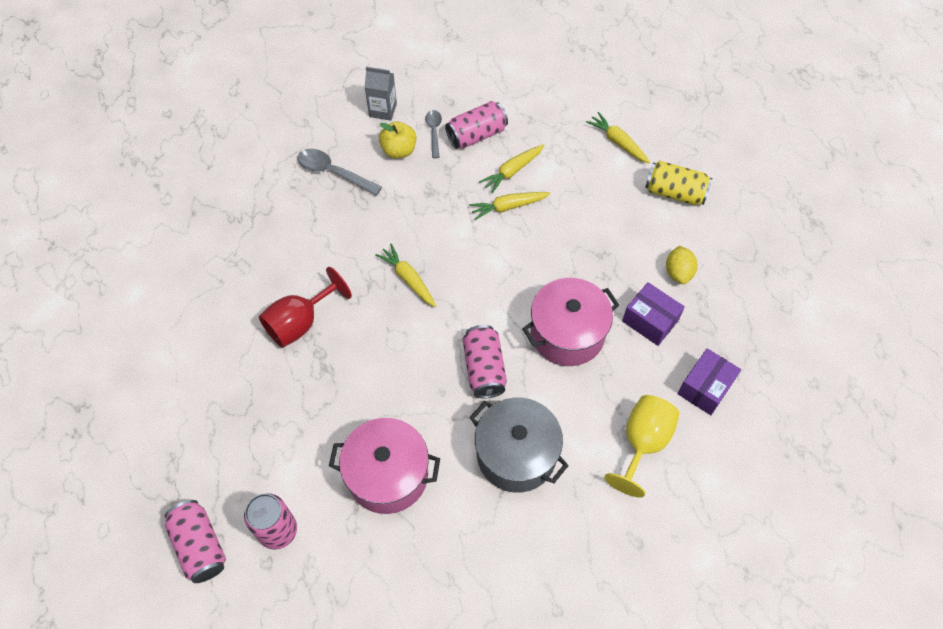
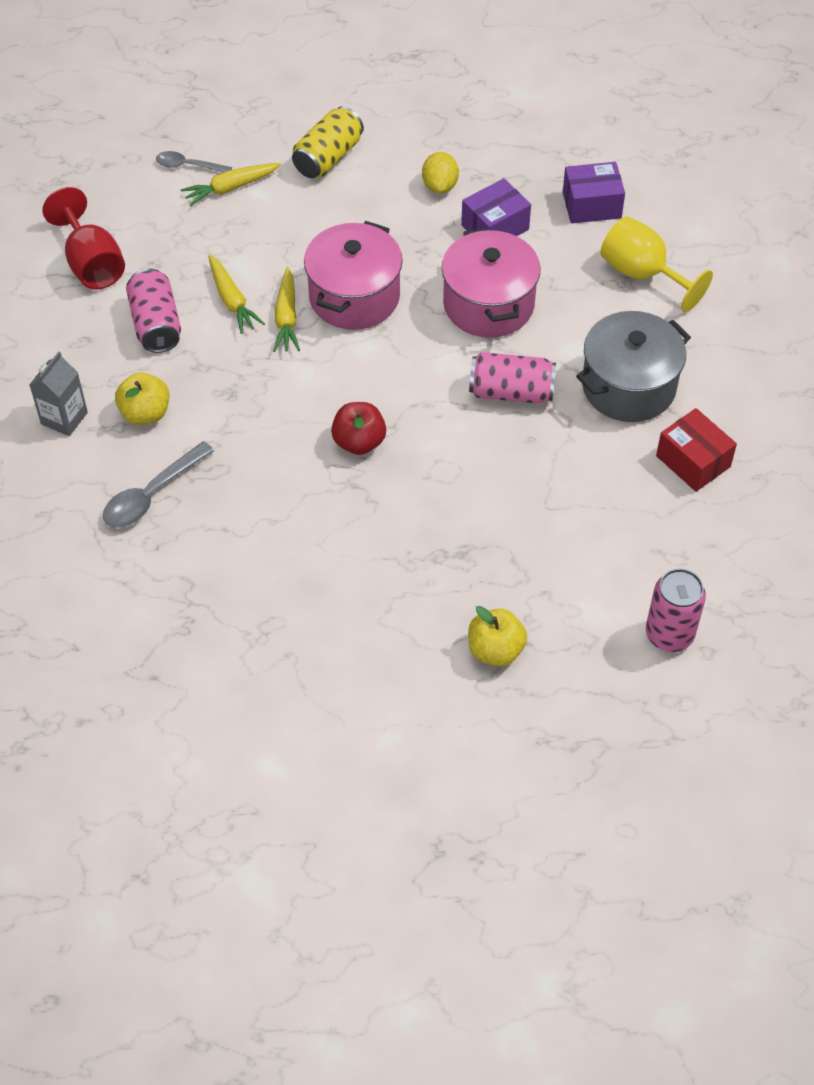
camera: 75 degrees left, 5 degrees down
(200, 546) = (671, 720): pink can -> none
(244, 408) = (495, 650): none -> yellow apple
(300, 322) = (386, 569): red goblet -> red goblet (92, 263)
(388, 475) = (624, 512): pink pot -> pink pot (354, 296)
(408, 279) = (359, 442): yellow carrot -> red apple
(434, 132) = (130, 368): grey spoon -> grey spoon (188, 166)
(452, 520) = (693, 461): none -> red box
(678, 272) = (440, 186): yellow lemon -> yellow lemon turned 75 degrees clockwise
(705, 388) = (591, 205): purple box -> purple box turned 60 degrees counterclockwise

